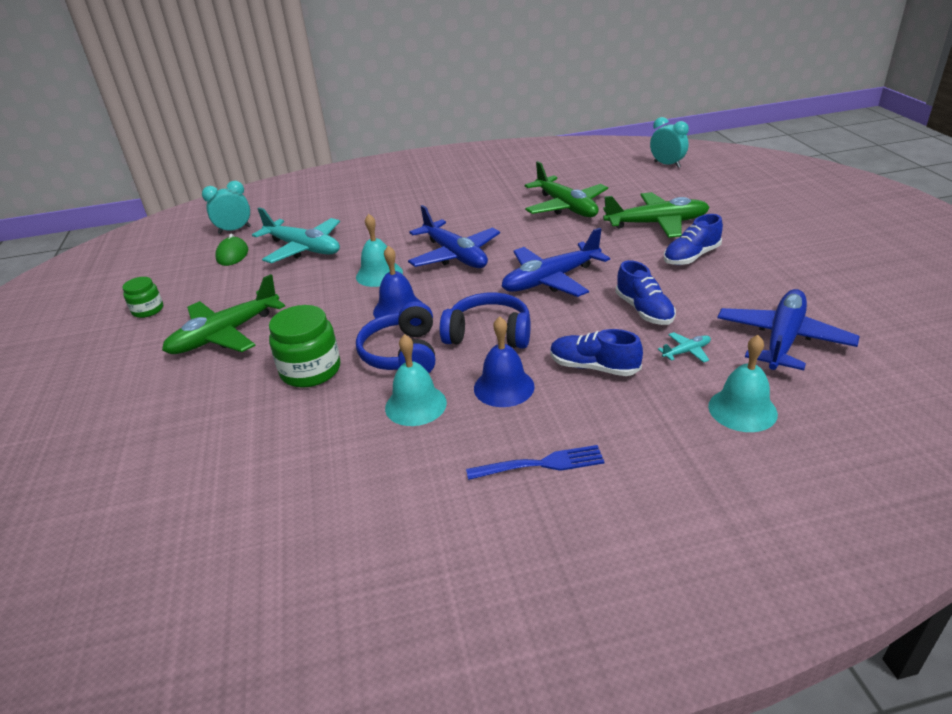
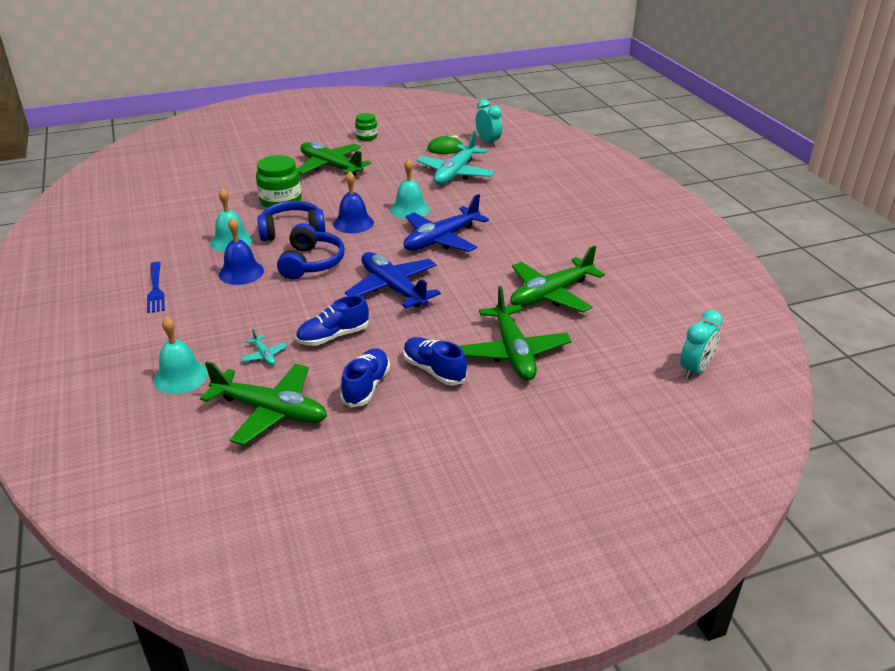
camera: 80 degrees right, 0 degrees up
(593, 367) = (255, 309): blue shoe -> blue shoe (366, 386)
(783, 339) = (270, 411): blue plane -> green plane

